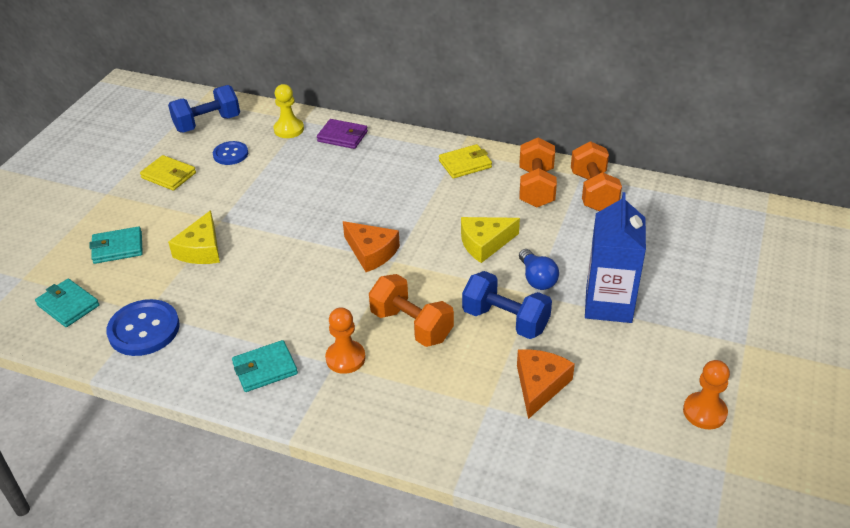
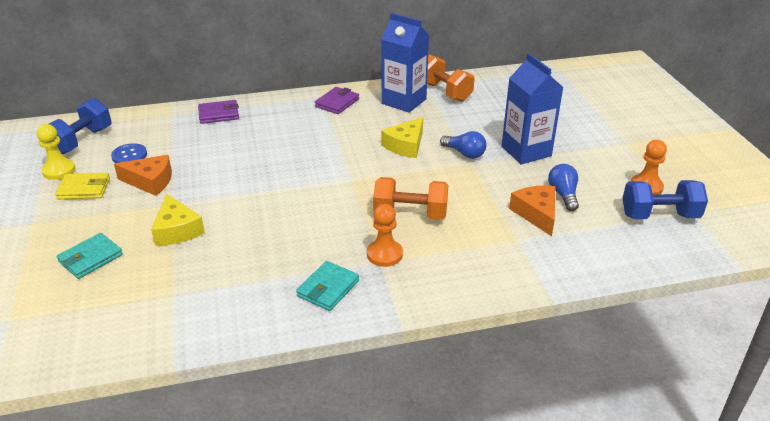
camera: 35 degrees left, 5 degrees down
(68, 305) = (86, 320): turquoise wallet -> none
(144, 329) = (186, 307): blue button -> none
(289, 129) = (165, 123): yellow pawn -> yellow pawn (59, 170)
(371, 252) = (327, 180): orange cheese -> orange cheese (150, 181)
(465, 164) = (337, 103): yellow wallet -> purple wallet
(505, 320) = (471, 185): blue dumbbell -> blue dumbbell (659, 215)
(536, 188) = (404, 101): orange dumbbell -> blue carton
(594, 376) = (563, 195): none -> blue light bulb

